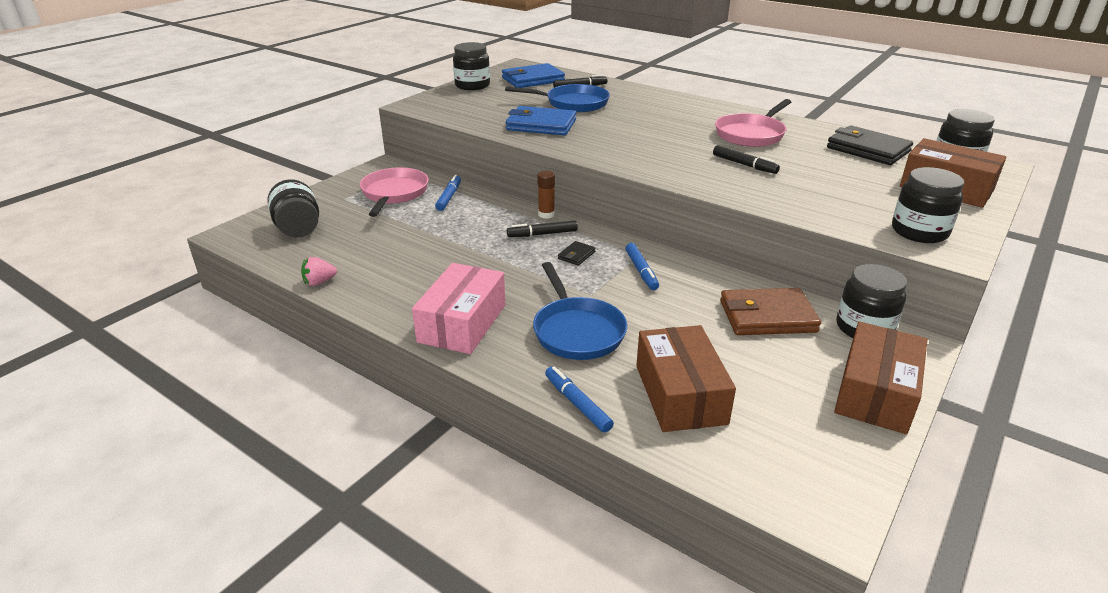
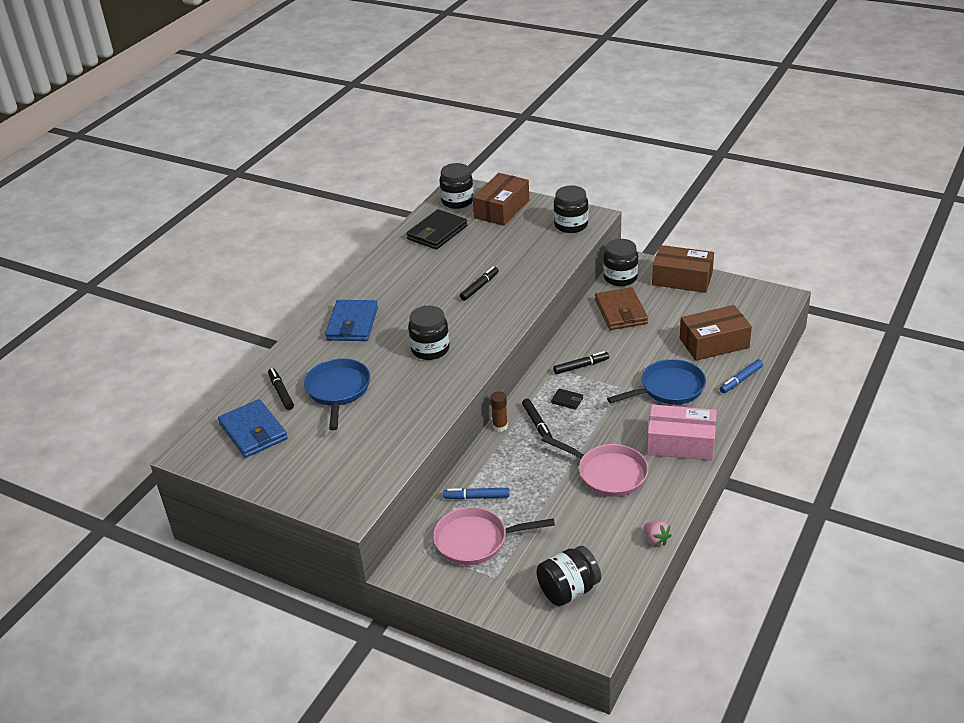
camera: 95 degrees left, 5 degrees up
(472, 85) = (276, 478): black jar -> black jar (430, 349)
(541, 125) = (405, 403): blue wallet -> blue wallet (352, 324)
(641, 271) = (581, 366): blue marker -> black marker
(751, 134) = (412, 283): pink pan -> pink pan (608, 473)

